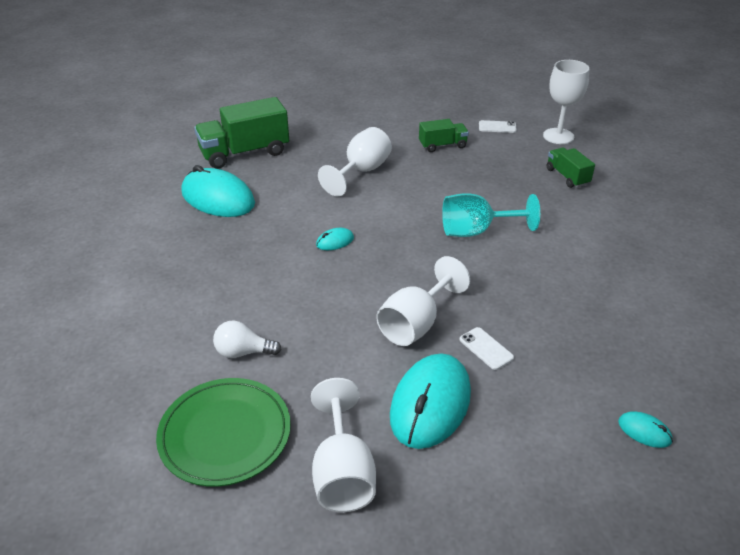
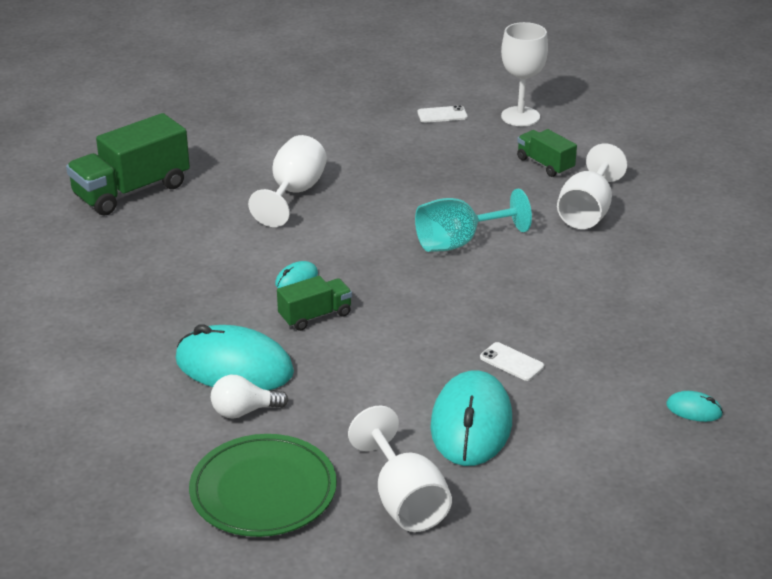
camera: 15 degrees left, 5 degrees down
(218, 198) = (125, 251): turquoise mouse -> turquoise mouse (234, 367)
(416, 324) = (426, 350): white goblet -> white goblet (587, 212)
(442, 145) = (382, 147): green truck -> green truck (315, 316)

